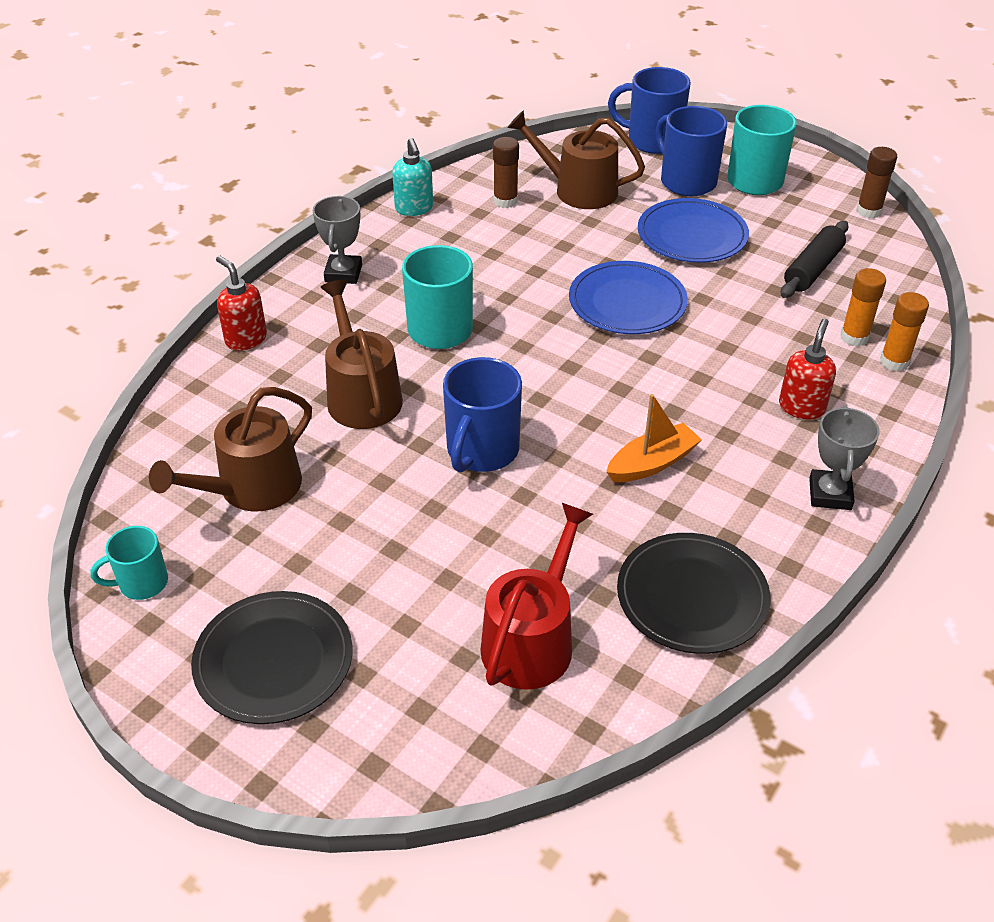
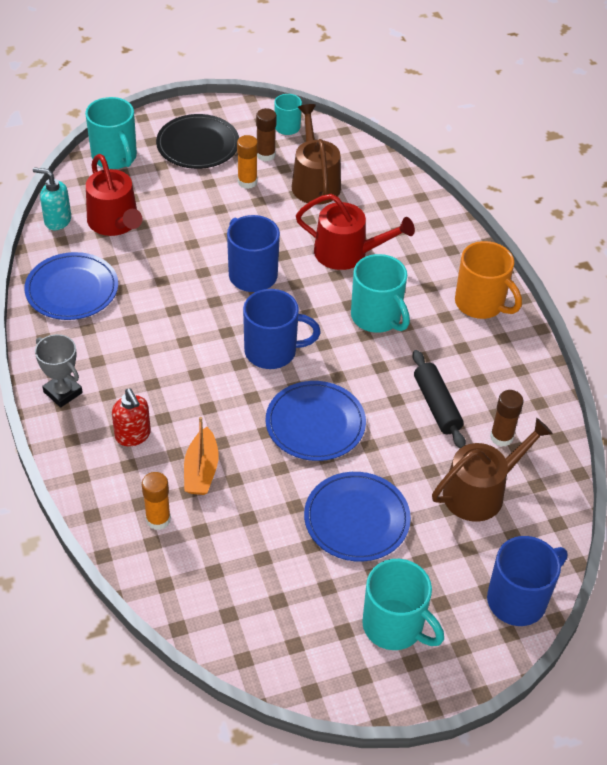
camera: 125 degrees right, 5 degrees up
(245, 339) = (447, 232): red soap dispenser -> none
(343, 273) = (481, 303): grey trophy -> orange mug
(361, 395) = (347, 253): brown watering can -> red watering can
(394, 746) = (115, 157): none -> turquoise mug
(414, 209) = (534, 380): turquoise soap dispenser -> turquoise soap dispenser (57, 220)
(652, 463) = (167, 335): orange boat -> orange boat (201, 470)
(686, 181) = (433, 574): blue mug -> blue mug (272, 351)
(692, 597) = (72, 289): black plate -> blue plate
(812, 269) = (247, 561): black rolling pin -> black rolling pin (436, 405)
(868, 211) = (278, 671): brown glue stick -> brown glue stick (265, 155)
(894, 362) = (115, 520): orange glue stick -> orange glue stick (247, 182)

